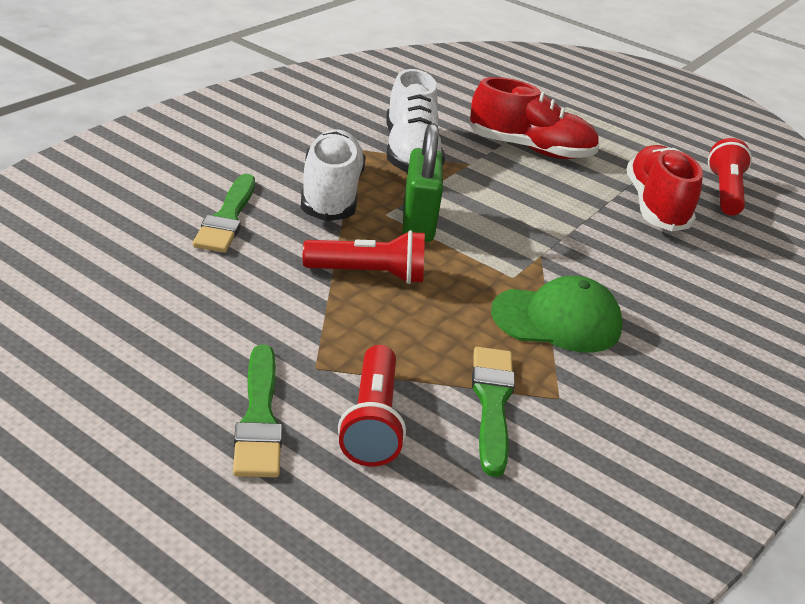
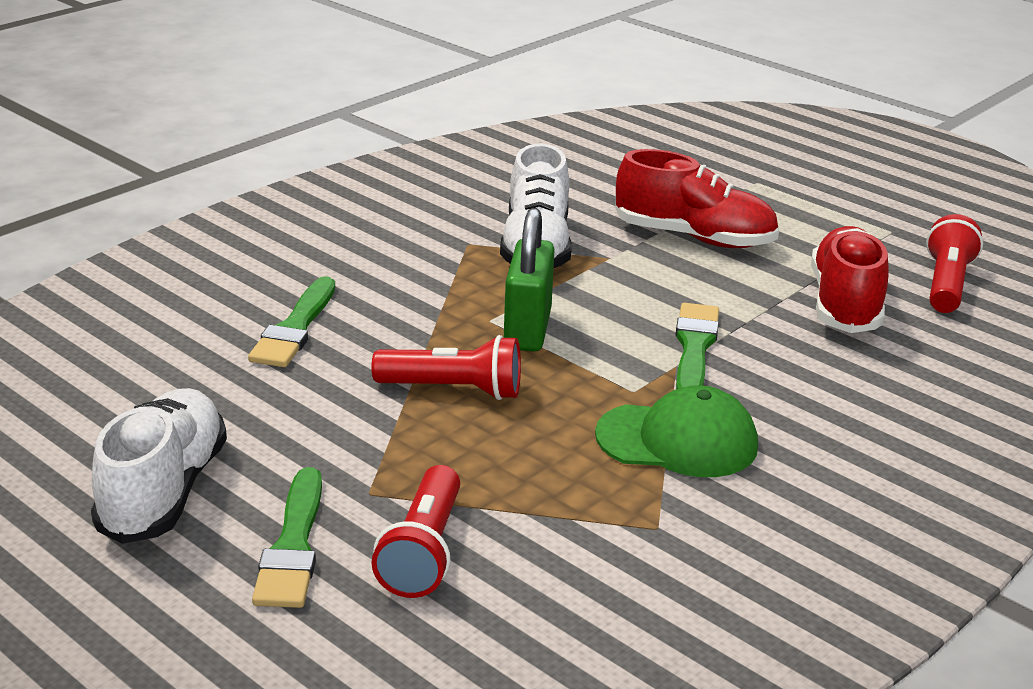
camera: 10 degrees right, 5 degrees down
(331, 195) = (425, 299): white shoe -> white shoe (164, 491)
(492, 404) = (572, 534): green brush -> green brush (694, 348)

